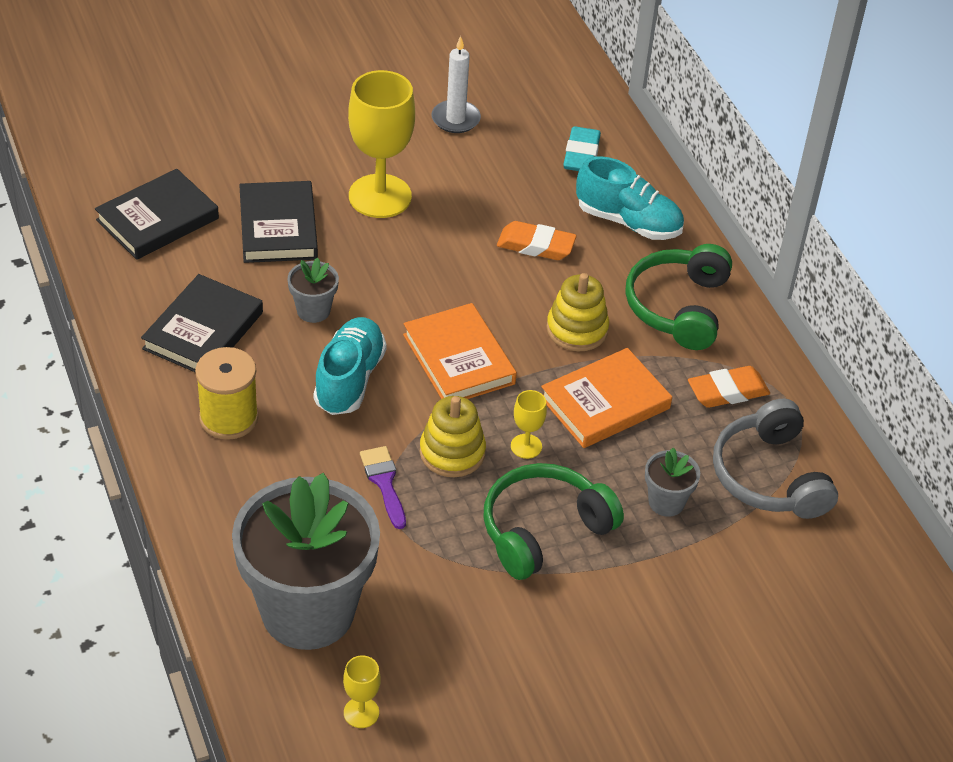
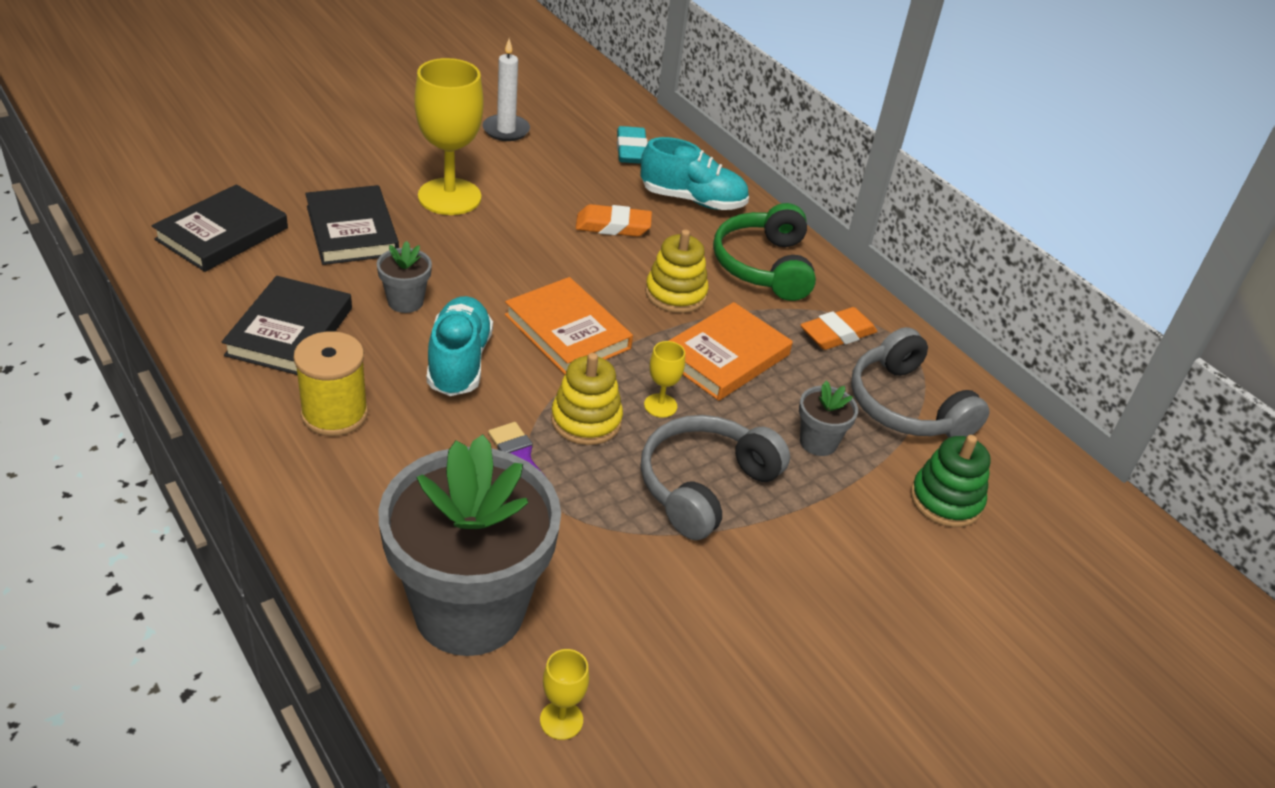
camera: 15 degrees left, 5 degrees down
(543, 530) = (705, 486): green headphones -> grey headphones
(770, 575) = (946, 500): none -> green stacking toy

